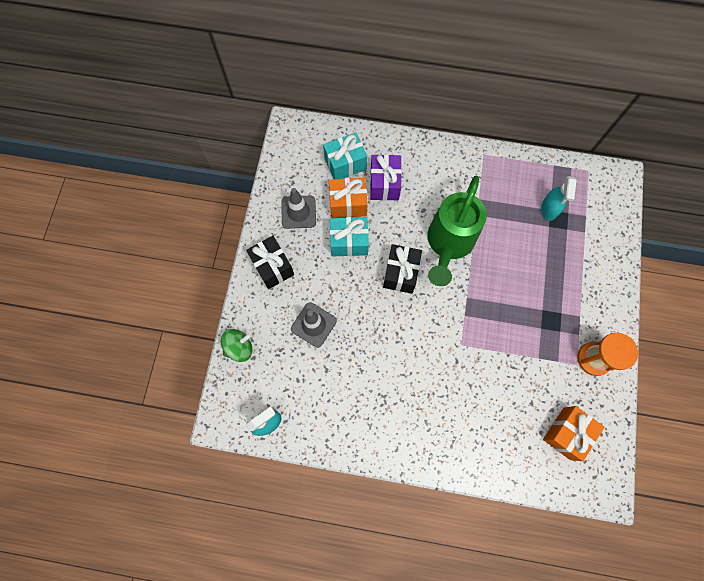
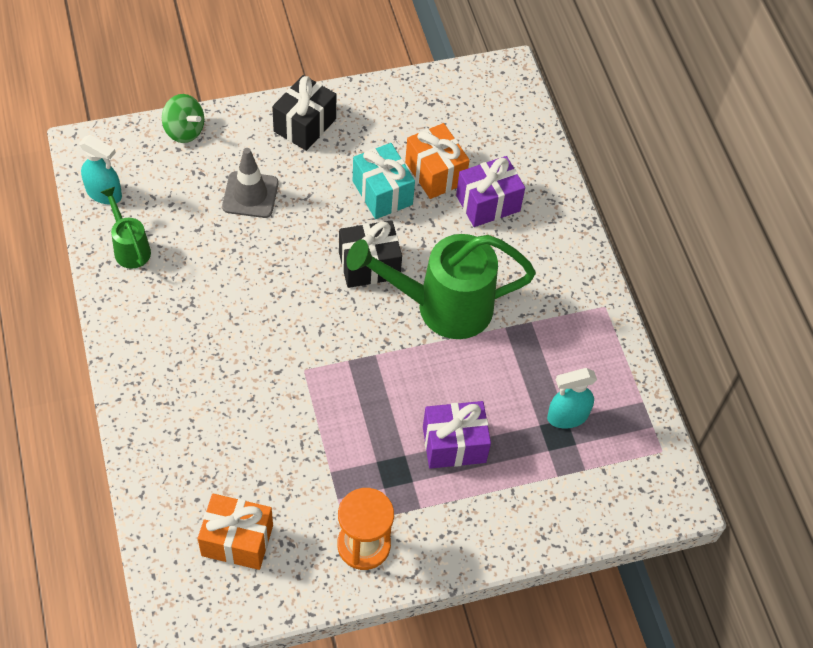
camera: 60 degrees right, 15 degrees down
(298, 212) = (394, 124): grey traffic cone -> none
(322, 421) = (130, 248): none -> green watering can
(345, 164) = (491, 150): turquoise gift -> none
(545, 279) = (454, 444): none -> purple gift

